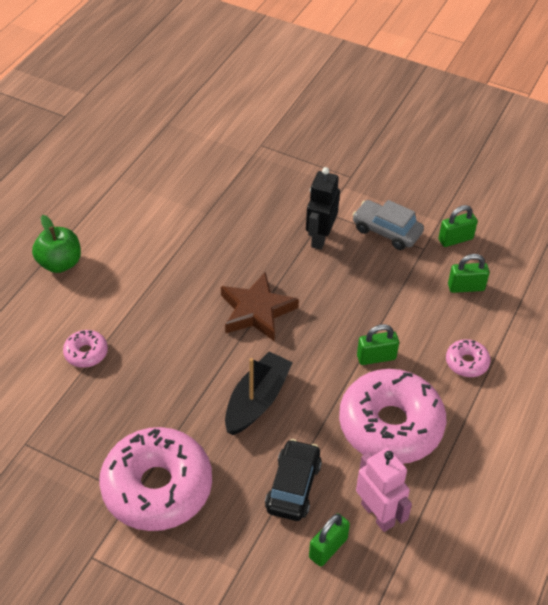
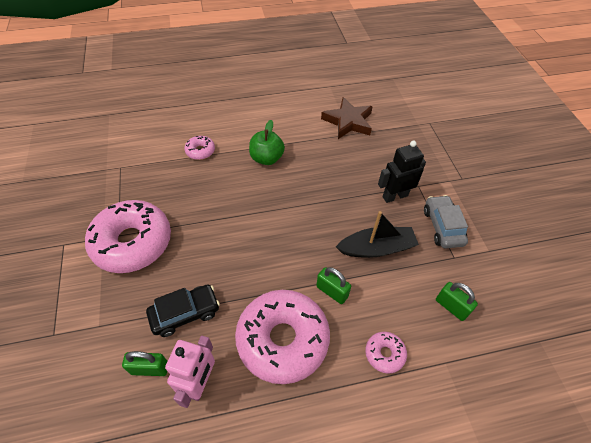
camera: 50 degrees right, 5 degrees up
(60, 263) = (249, 103): green apple -> green apple (266, 158)
(256, 311) = (304, 203): brown star -> brown star (348, 121)
(257, 400) = (236, 249): black boat -> black boat (376, 248)
(455, 239) = (485, 271): green padlock -> none

